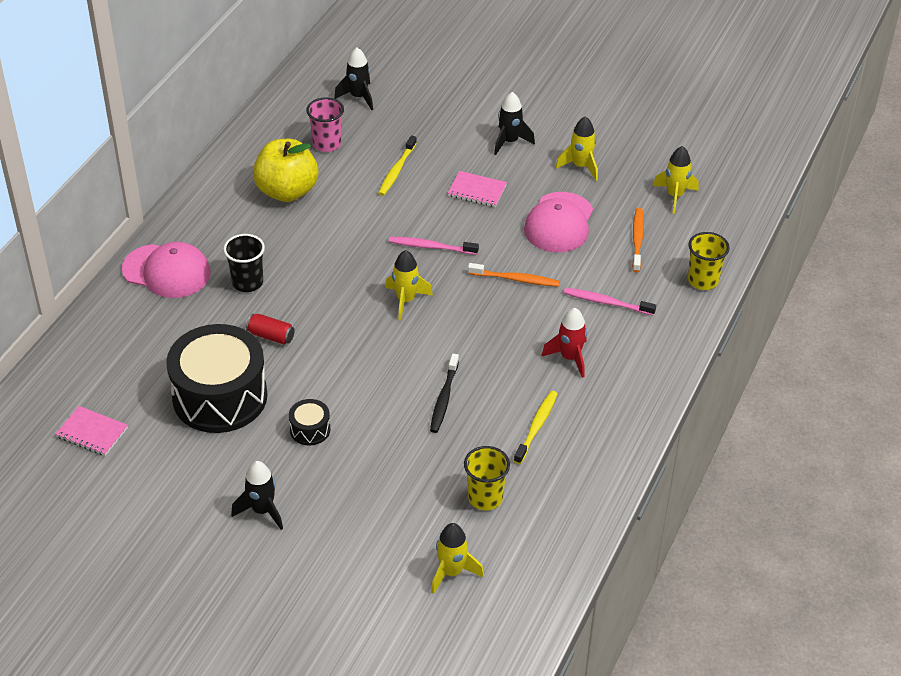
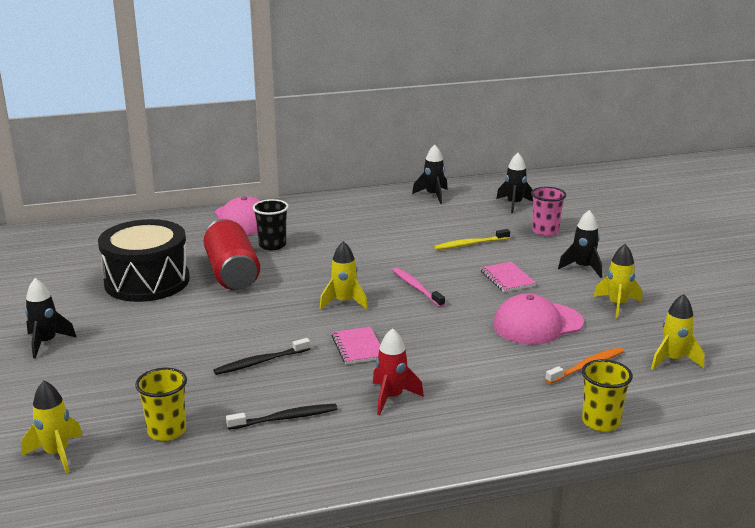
camera: 50 degrees right, 20 degrees down
(92, 432) = (60, 258): pink notebook -> pink notebook (358, 347)
(271, 336) = (232, 273): red can -> red can, size x2.25
(277, 128) = (433, 195): none -> black rocket
(287, 191) = (381, 221): yellow apple -> none
(310, 430) = (154, 325): black drum -> none
(327, 144) = (449, 214): pink cup -> pink cup (545, 231)
(515, 279) = (441, 334): orange toothbrush -> none
(536, 426) = (285, 418): yellow toothbrush -> black toothbrush
(606, 302) = (486, 385): pink toothbrush -> none

